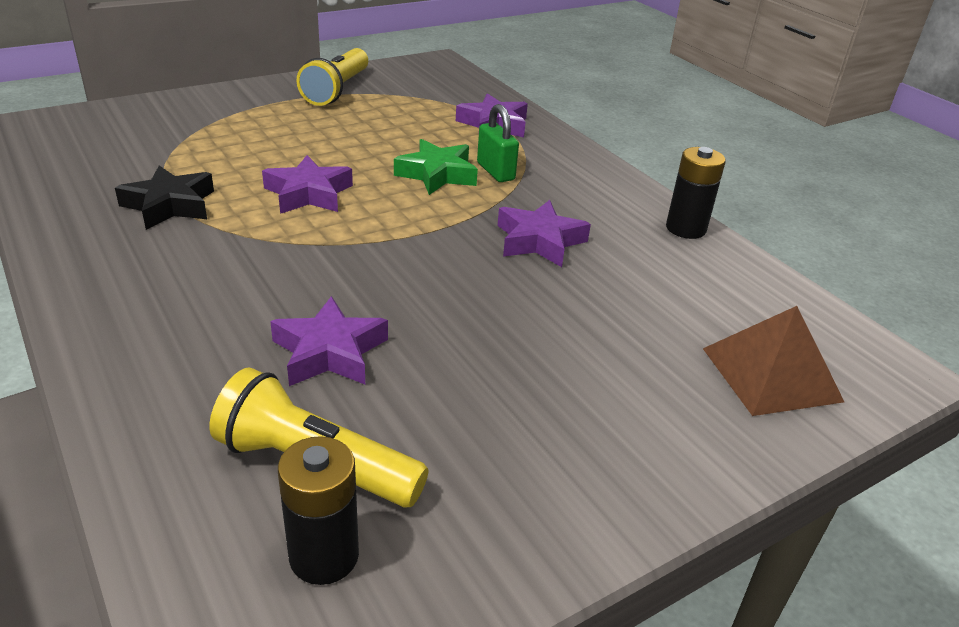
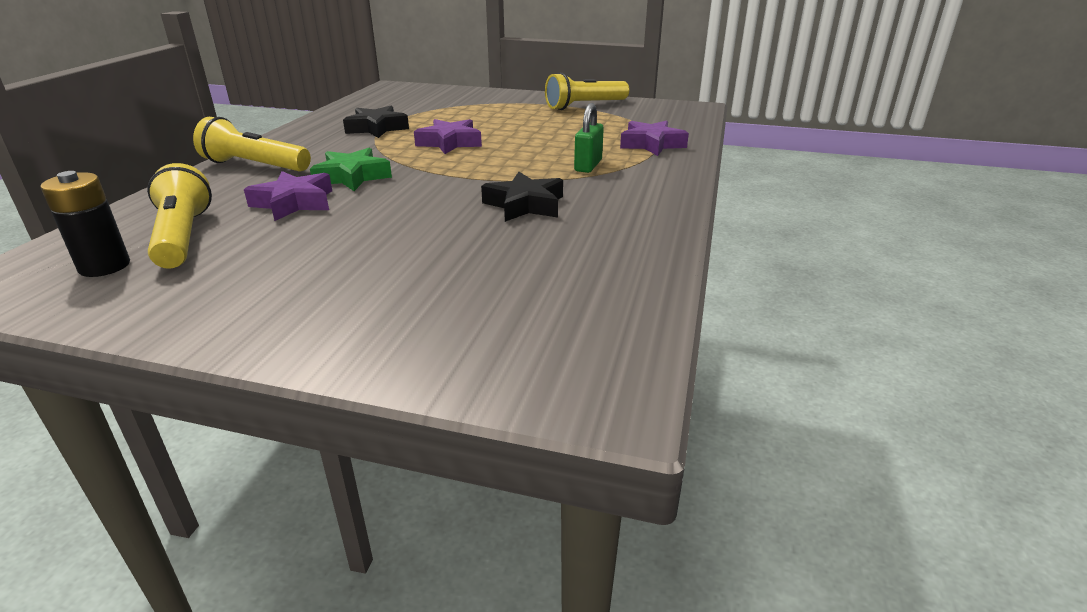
camera: 50 degrees right, 5 degrees down
(144, 330) = (255, 166): none -> yellow flashlight
(437, 174) = (545, 156): green star -> green star (352, 177)
(539, 241) = (525, 205): purple star -> black star
(685, 228) = (658, 239): black battery -> none
(771, 374) = (496, 338): brown pyramid -> none

